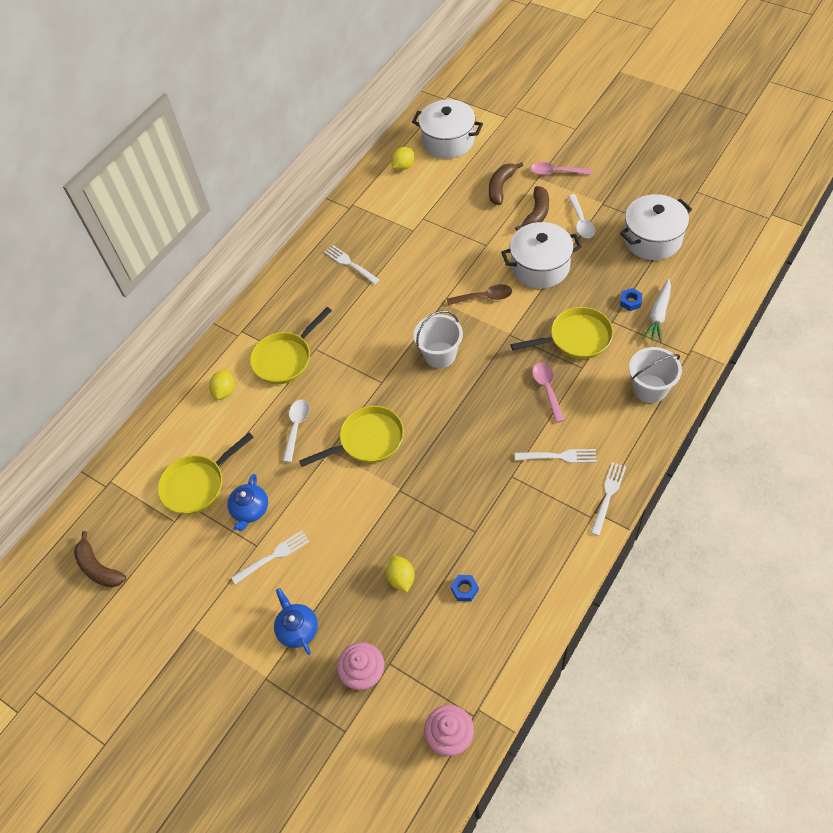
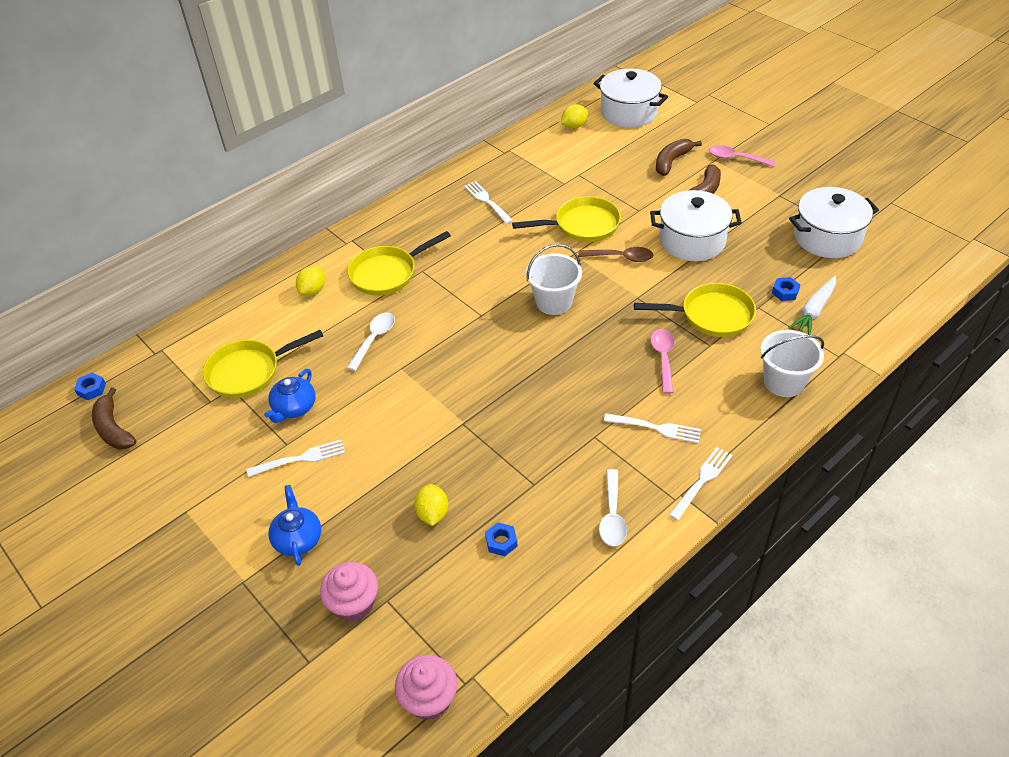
camera: 10 degrees right, 10 degrees down
(62, 535) = (91, 389): none -> blue nut
(368, 440) = (446, 367): yellow pan -> yellow pan (582, 225)
(581, 222) = (750, 207): white spoon -> white spoon (612, 516)

